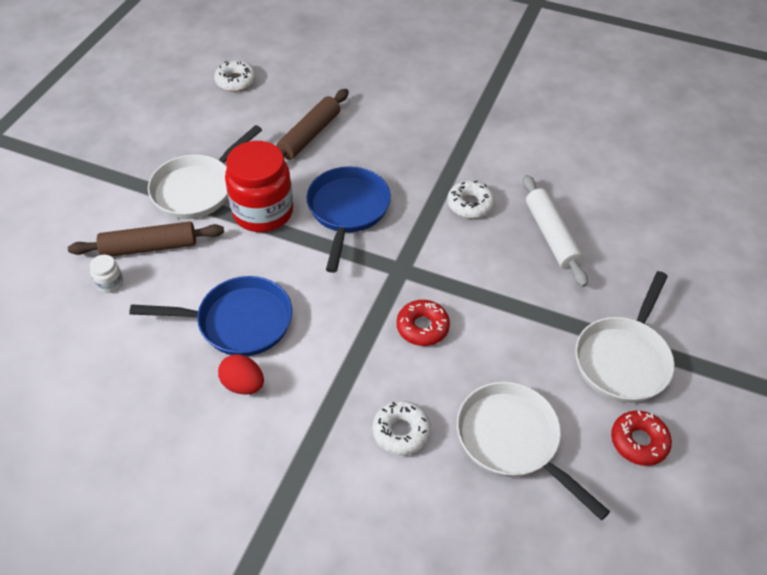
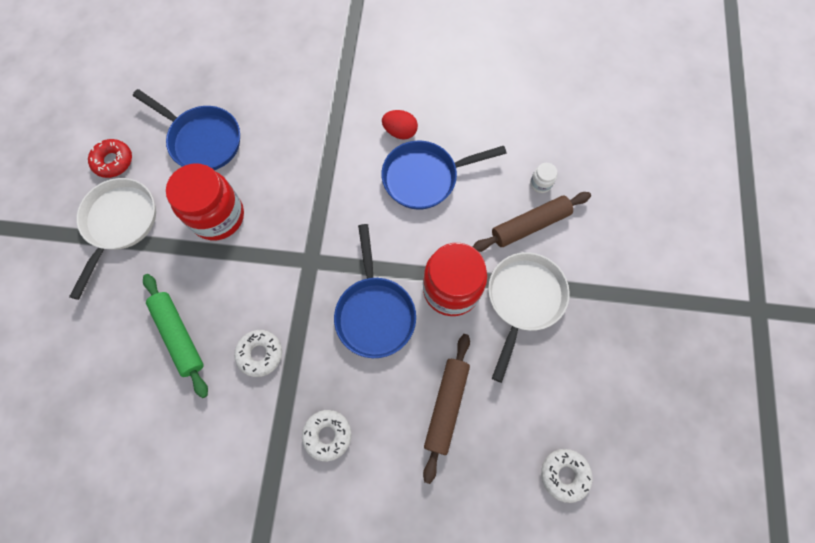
camera: 165 degrees right, 20 degrees up
(401, 431) = (280, 127): white donut -> white donut (327, 435)
(422, 327) = (281, 210): red donut -> none
(500, 338) = (218, 216): none -> red jar
(512, 440) = (202, 140): white pan -> blue pan
(551, 236) = (179, 335): white rolling pin -> green rolling pin

